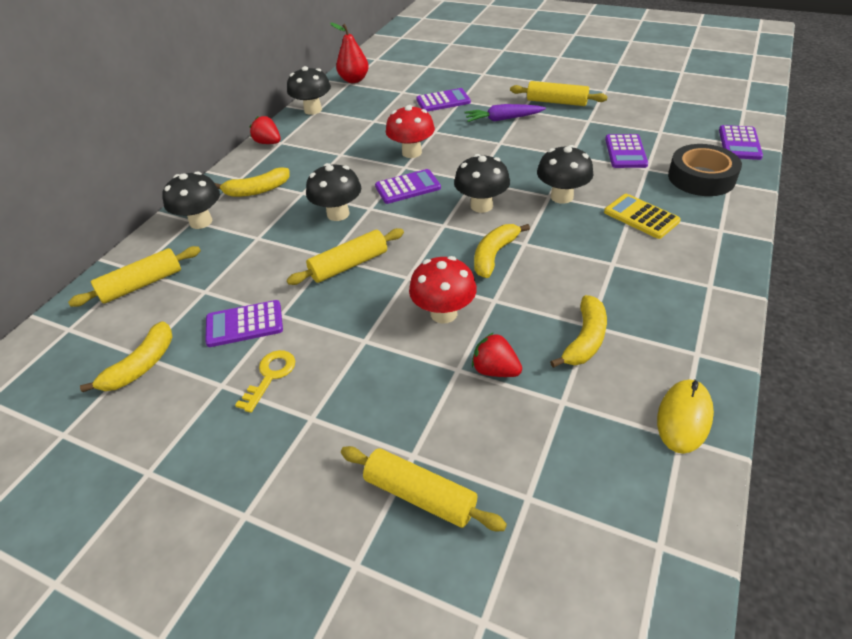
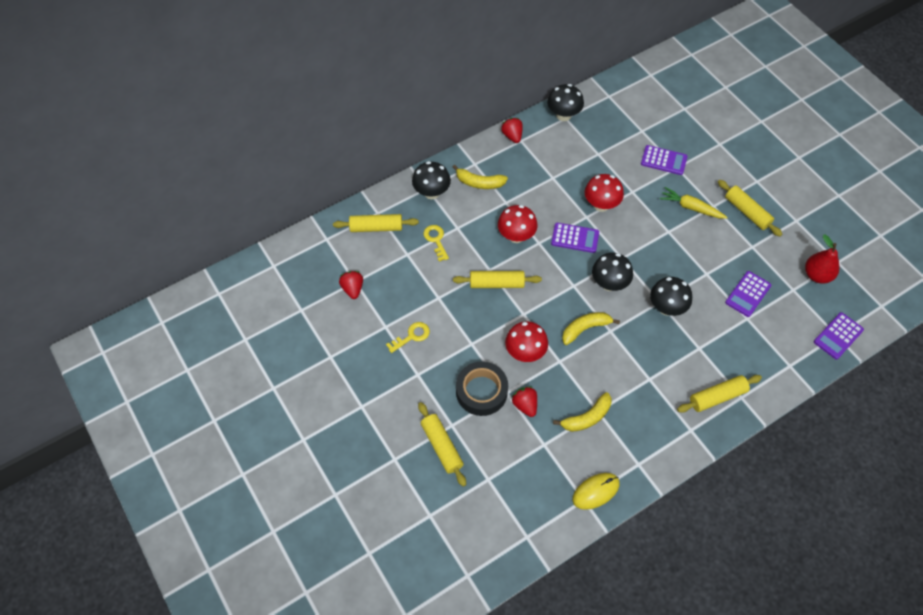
camera: 30 degrees right, 15 degrees up
(141, 366) = (353, 289): yellow banana -> red strawberry
(236, 260) = (436, 240): none -> yellow key
(244, 324) = (416, 293): purple calculator -> none
(338, 214) = (516, 236): black mushroom -> red mushroom
(354, 80) = (616, 94): red pear -> red pear (817, 275)
(503, 119) = (691, 207): purple carrot -> yellow carrot
(641, 217) = (701, 356): yellow calculator -> none
(699, 242) = (717, 397): none -> yellow rolling pin
(701, 178) = (775, 349): black tape -> black tape (481, 391)

